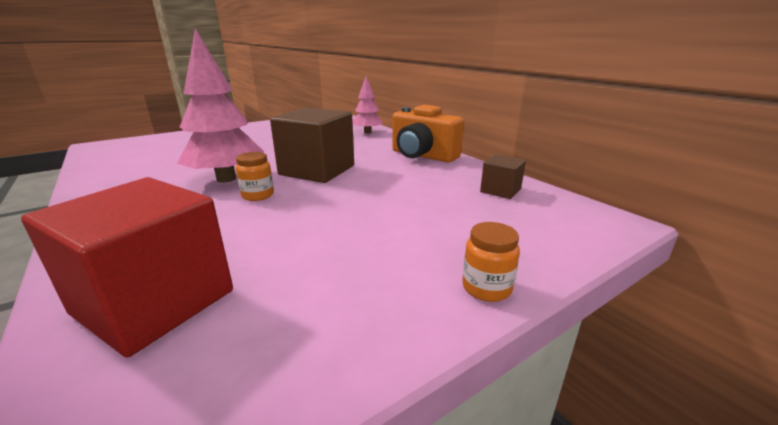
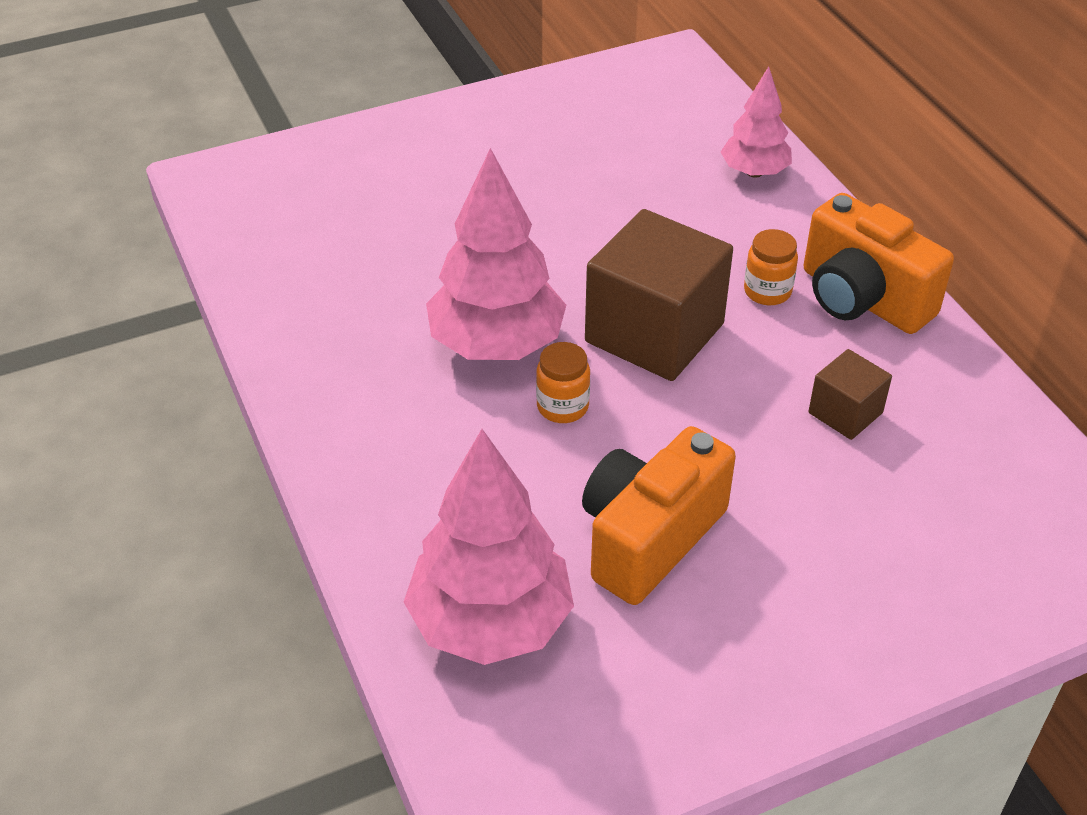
camera: 10 degrees right, 20 degrees up
(155, 302) = (490, 623): red cube -> pink tree
(302, 242) = (649, 538): none -> orange camera
(486, 288) = (887, 658): orange jar -> orange jar (767, 291)
(500, 190) = (980, 444): brown cube -> brown cube (845, 413)

